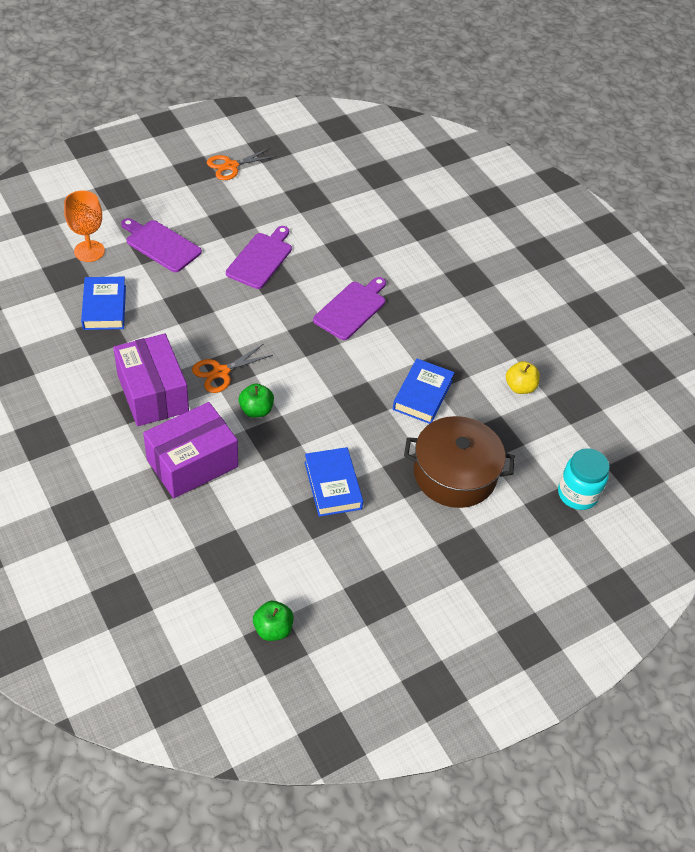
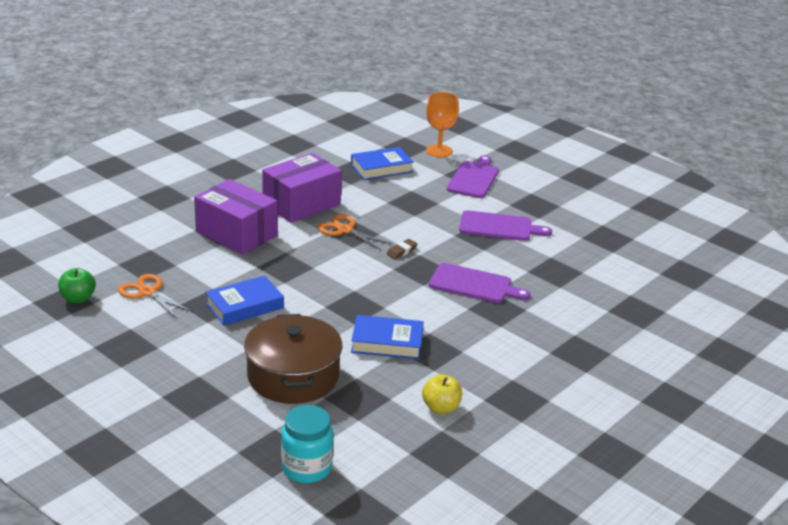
camera: 75 degrees right, 20 degrees down
(231, 166) = (607, 193): orange scissors -> orange scissors (148, 292)
(256, 410) = (311, 254): green apple -> none
(277, 341) = (401, 251): none -> brown eraser

